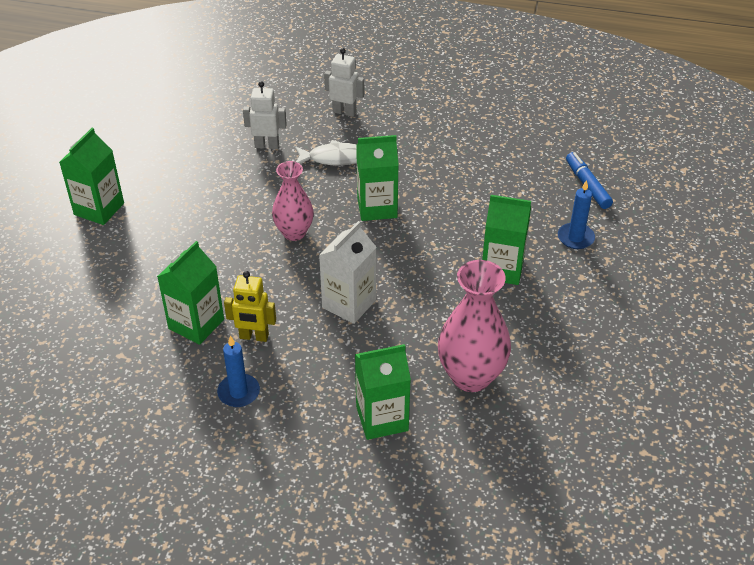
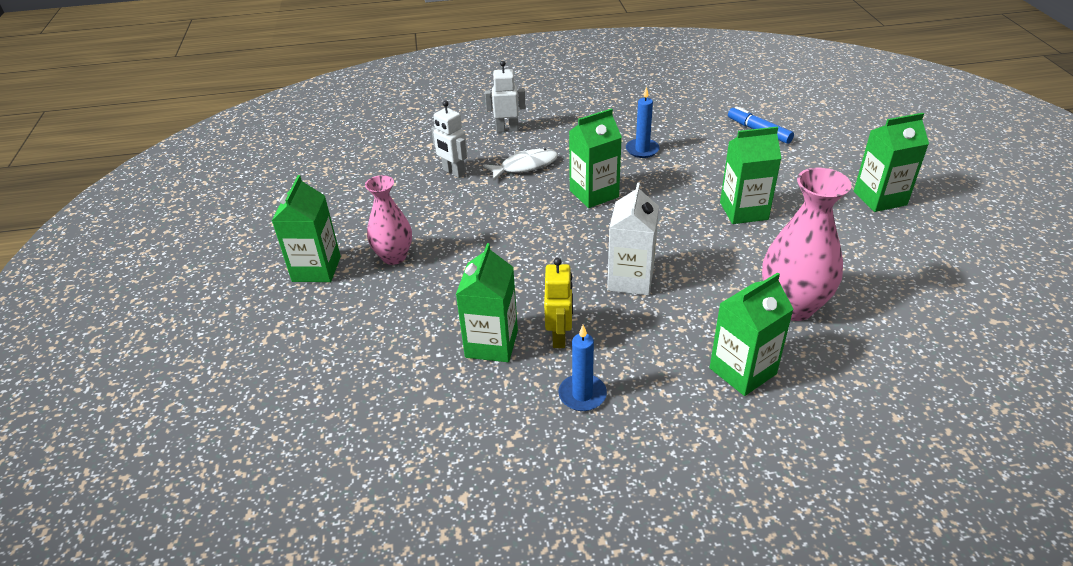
camera: 20 degrees left, 5 degrees down
(254, 337) = (559, 337): yellow robot -> yellow robot turned 75 degrees counterclockwise
(267, 145) = (453, 172): white robot -> white robot turned 120 degrees counterclockwise
(294, 232) = (532, 235): pink vase -> pink vase (394, 257)
(575, 238) = (783, 171): blue candle -> blue candle (642, 150)
(646, 297) = (880, 198): none -> green carton

